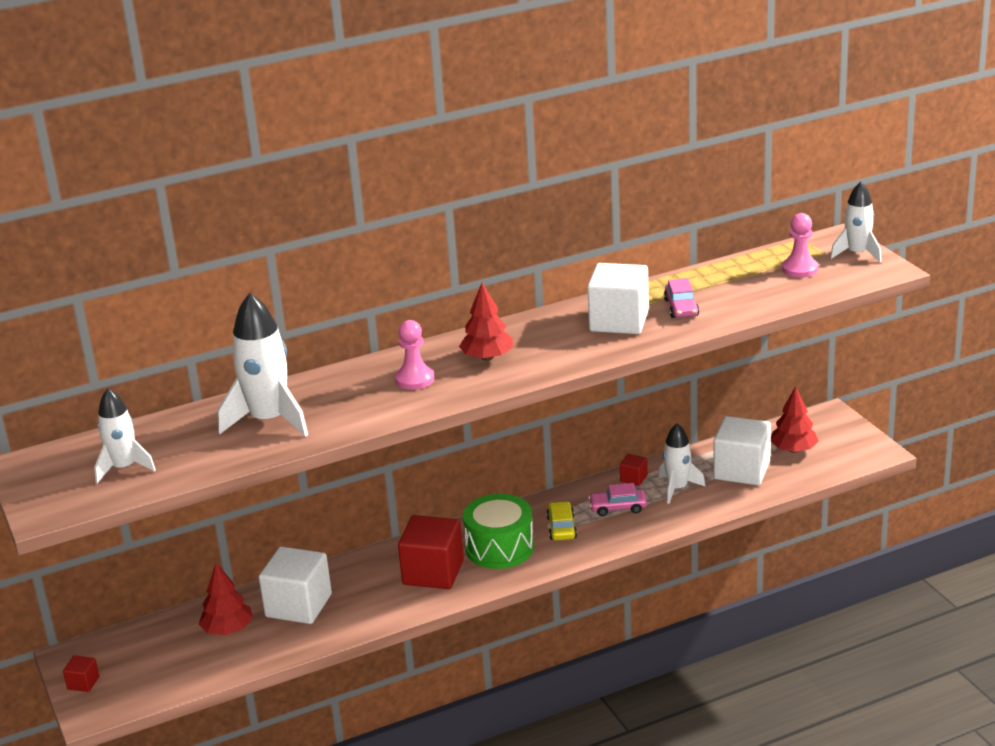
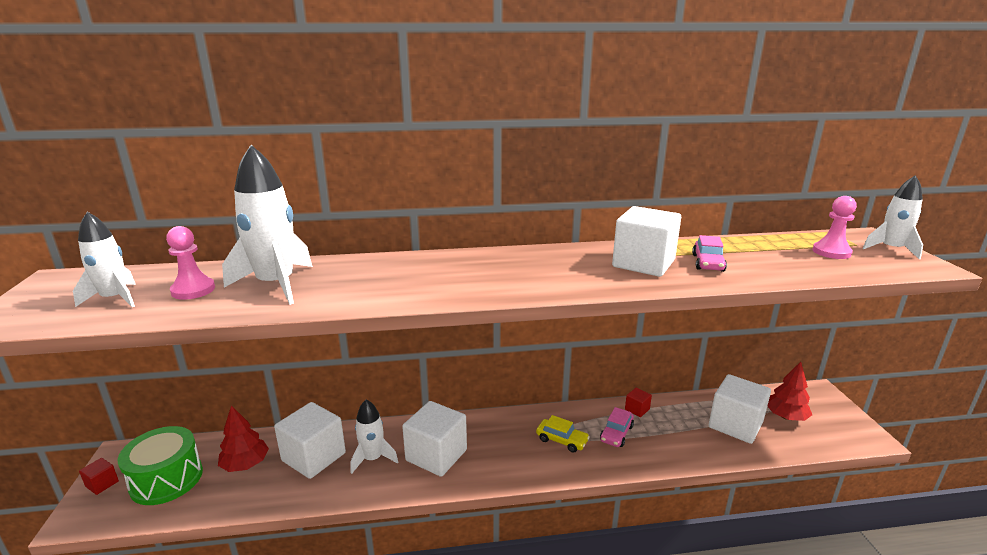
camera: 15 degrees right, 5 degrees down
(414, 379) = (429, 276): pink pawn -> pink pawn (193, 290)
(433, 572) = (436, 455): red cube -> white cube
(487, 357) = (506, 271): red tree -> none
(499, 548) = (502, 446): green drum -> green drum (166, 479)
(561, 528) = (561, 440): yellow car -> yellow car turned 105 degrees clockwise
(618, 508) = (616, 433): pink car -> pink car turned 75 degrees counterclockwise
(677, 488) = (673, 428): white rocket -> white rocket (373, 459)

